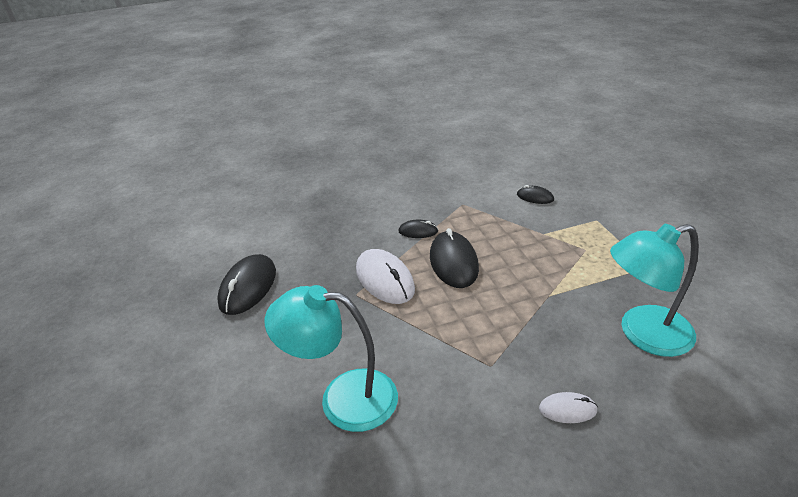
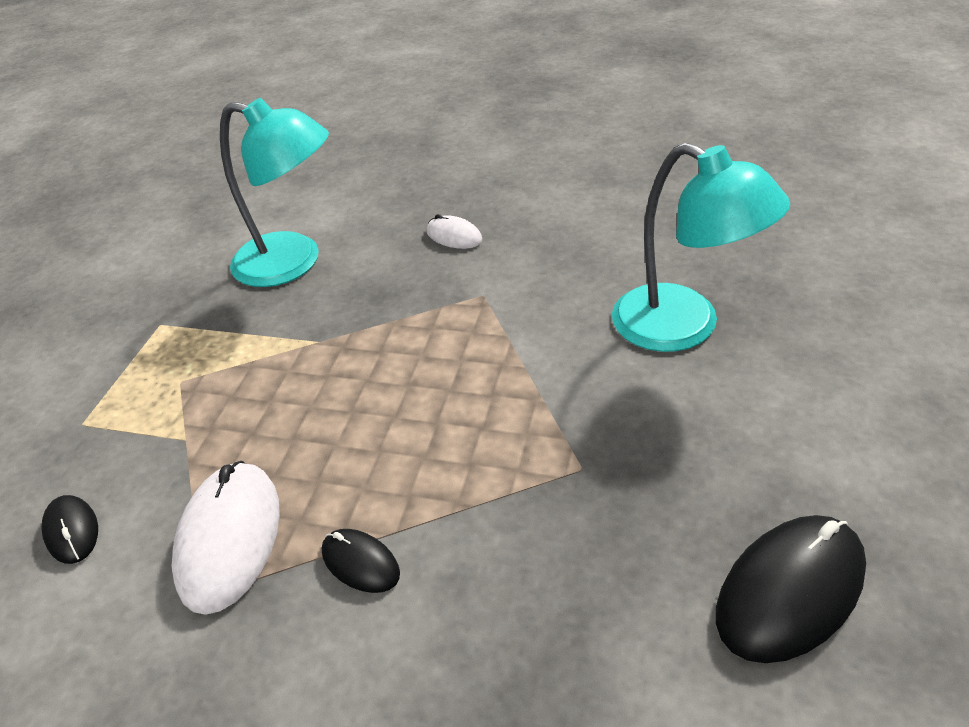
camera: 145 degrees left, 5 degrees up
(385, 279) = (513, 475): white mouse -> white mouse (229, 538)
(453, 262) = (375, 454): black mouse -> none

